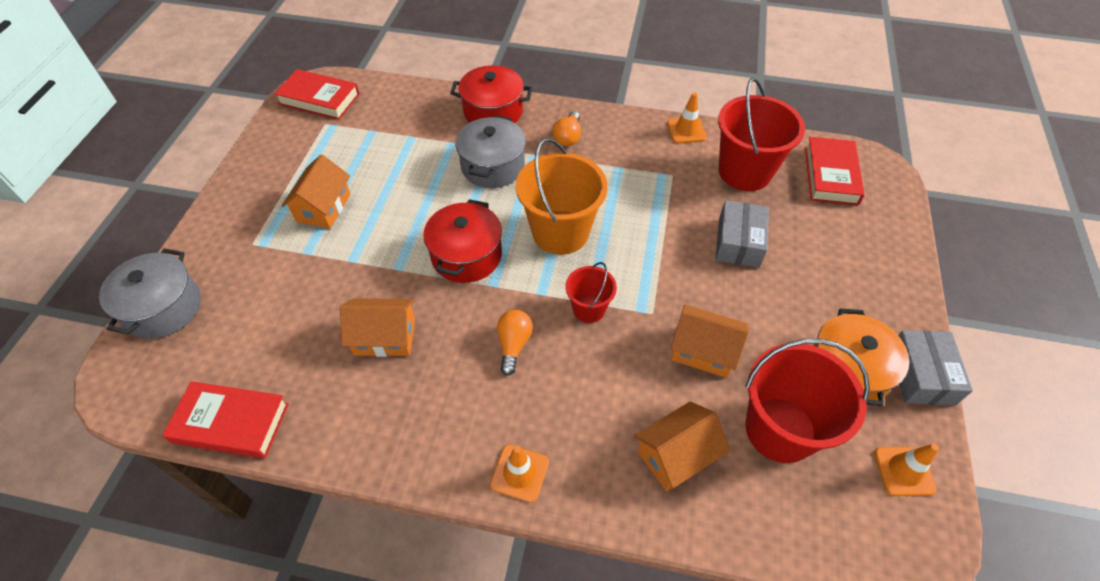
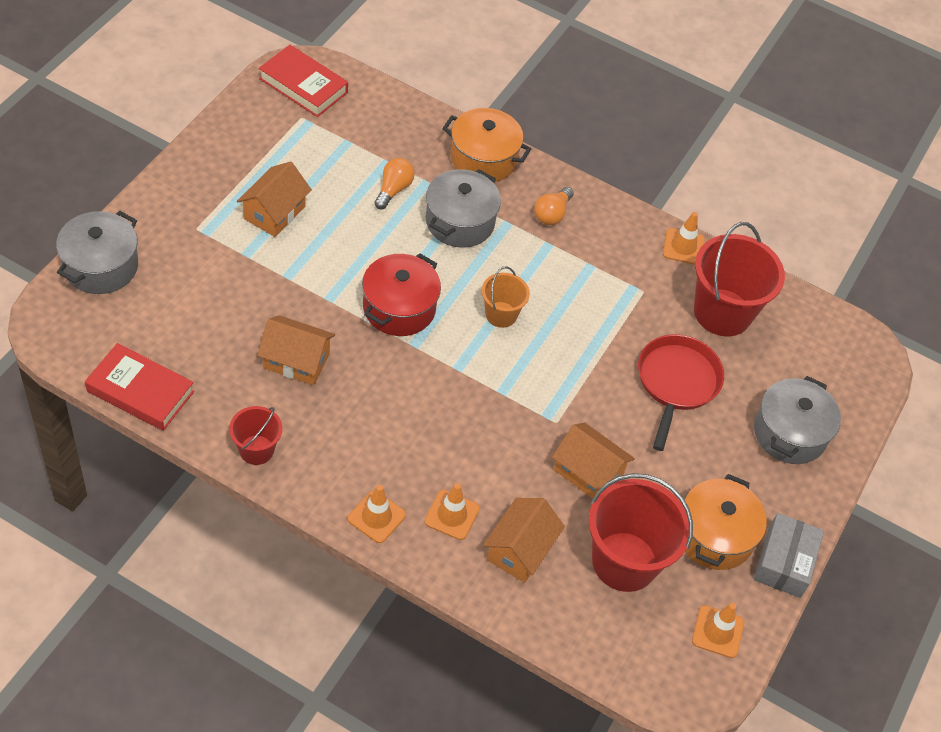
camera: 10 degrees right, 0 degrees up
(493, 111) = (483, 159): red pot -> orange pot
(514, 344) = (413, 407): orange light bulb -> orange light bulb (393, 189)
(560, 232) = (501, 314): orange bucket -> orange bucket, size x0.53
(589, 309) = (497, 398): red bucket -> red bucket (256, 450)
(594, 442) = (452, 515): none -> orange traffic cone
(676, 455) = (520, 550): orange house -> orange house turned 45 degrees counterclockwise
(738, 242) = (676, 383): grey box -> red pan
(830, 175) = (812, 346): red book -> none
(855, 253) = (790, 433): none -> grey pot

